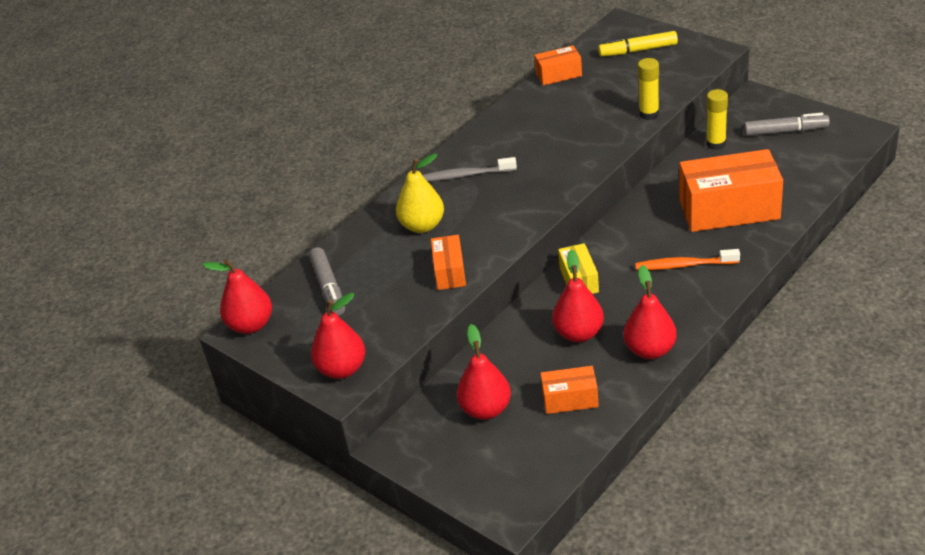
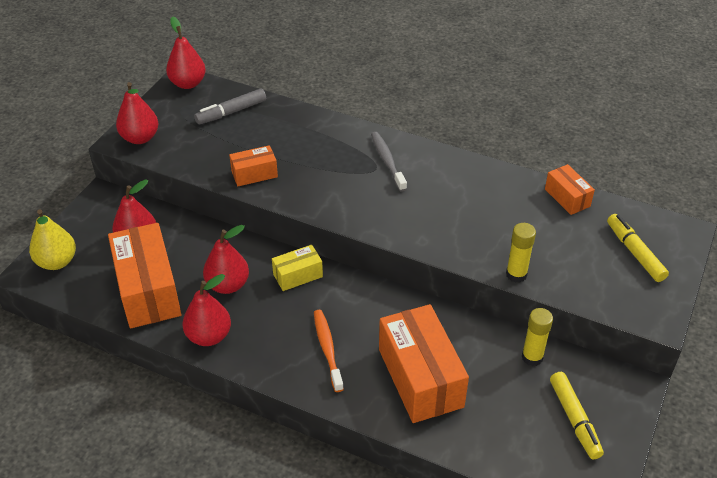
camera: 70 degrees right, 5 degrees up
(422, 226) = (313, 148): yellow pear -> yellow pear (57, 262)
(570, 399) = (148, 290): orange box -> orange box, size x1.97
(785, 131) = (574, 419): grey marker -> yellow marker

